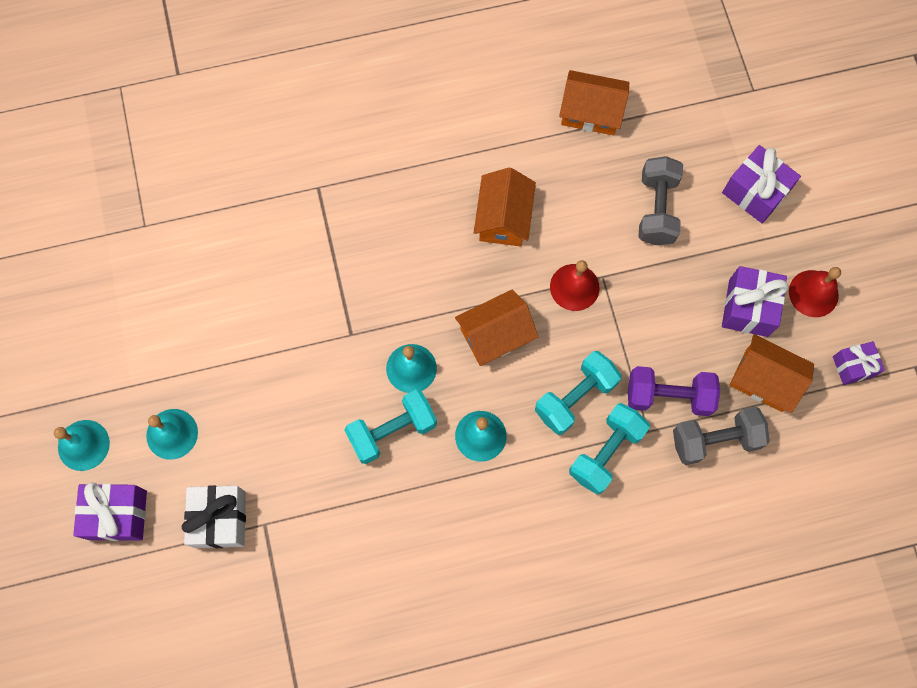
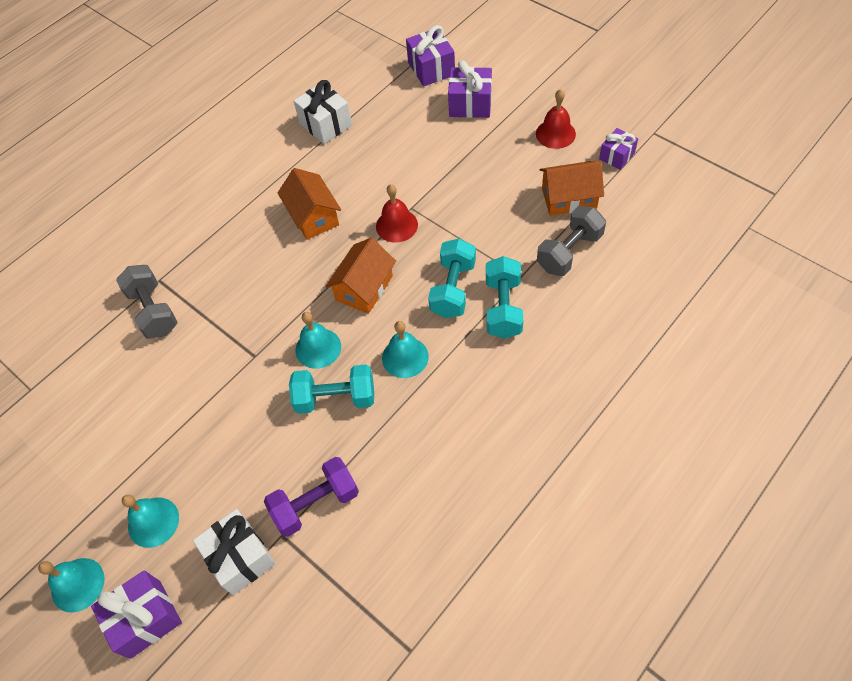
camera: 30 degrees left, 15 degrees down
(392, 431) = (335, 398): turquoise dumbbell -> turquoise dumbbell turned 60 degrees clockwise
(591, 112) = (325, 124): orange house -> white gift
(657, 209) = (415, 150): grey dumbbell -> grey dumbbell (153, 311)
(668, 396) = (515, 247): purple dumbbell -> purple dumbbell (316, 503)
(748, 308) = (522, 166): purple gift -> purple gift (431, 69)

